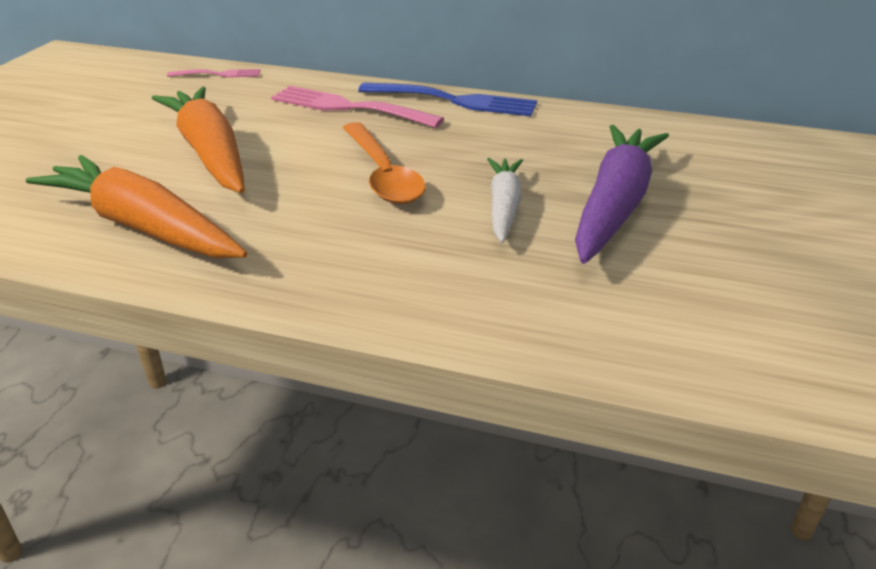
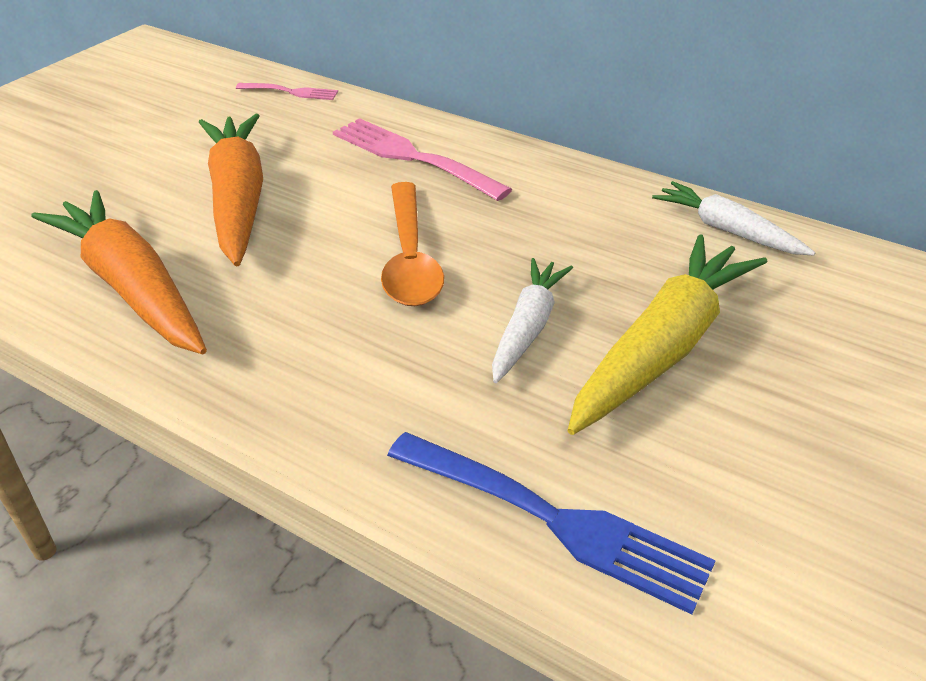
camera: 15 degrees right, 5 degrees up
(454, 101) = (537, 164): blue fork -> blue fork (553, 520)
(615, 205) = (663, 347): purple carrot -> yellow carrot
(622, 126) = (727, 230): none -> white carrot

